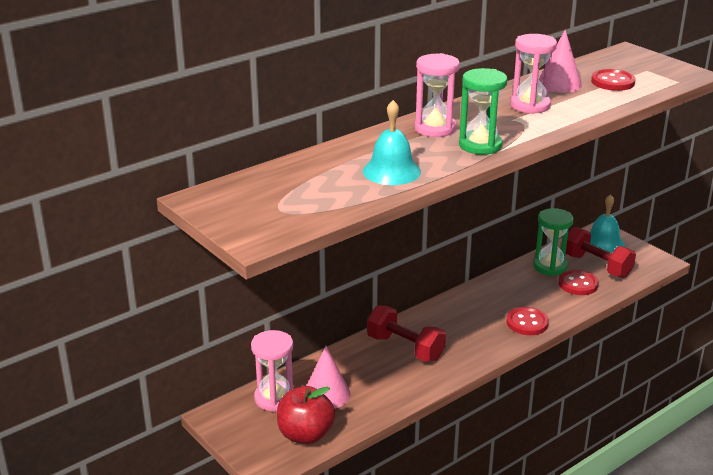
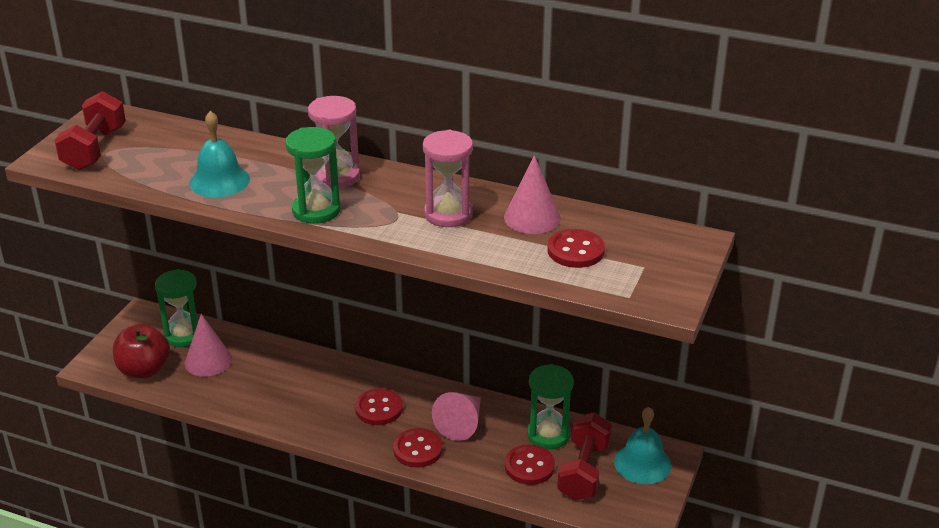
camera: 60 degrees right, 5 degrees up
(274, 398) = (184, 335): pink hourglass -> green hourglass
(405, 348) = (311, 382): red dumbbell -> red dumbbell (95, 149)
(465, 326) = (379, 408): none -> red button
(512, 296) = (461, 424): none -> pink cone

